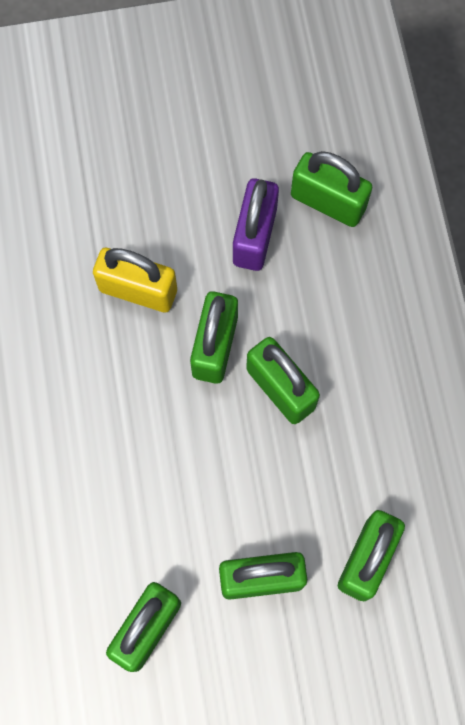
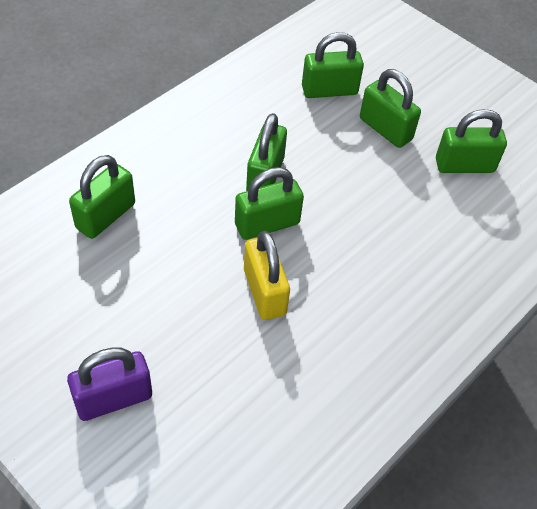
camera: 130 degrees left, 20 degrees down
(255, 236) = (166, 244): purple padlock -> purple padlock (113, 398)
(328, 202) = (105, 216): green padlock -> green padlock turned 45 degrees clockwise

